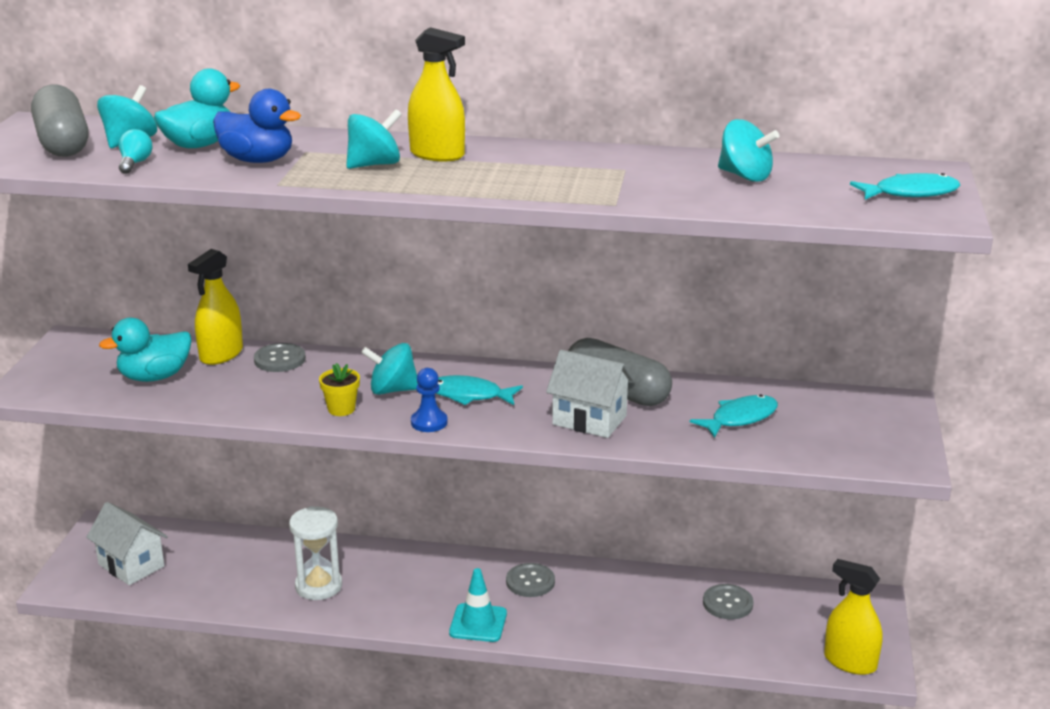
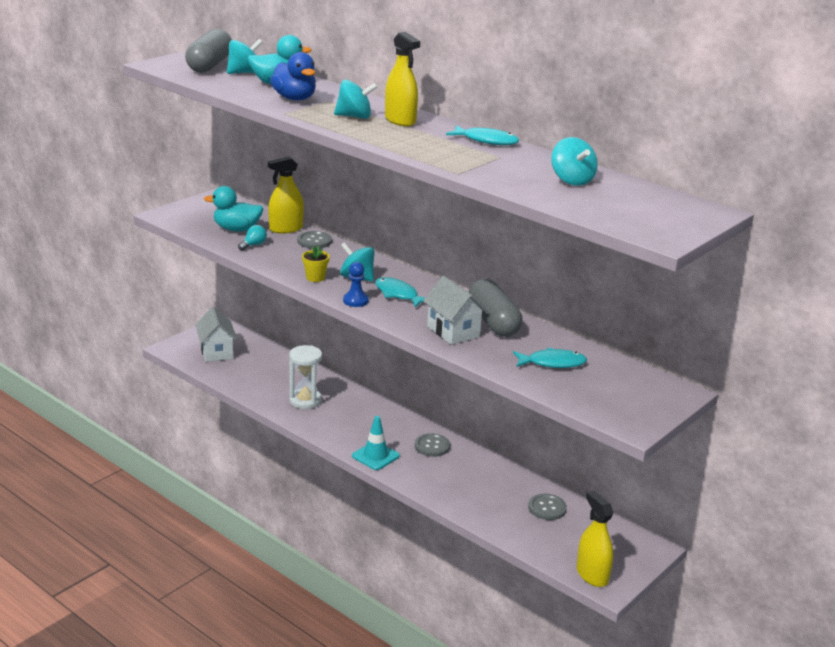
camera: 30 degrees right, 0 degrees up
(135, 163) = (228, 84): turquoise light bulb -> turquoise light bulb (253, 245)
(910, 193) = (668, 219): turquoise fish -> turquoise fish (486, 141)

